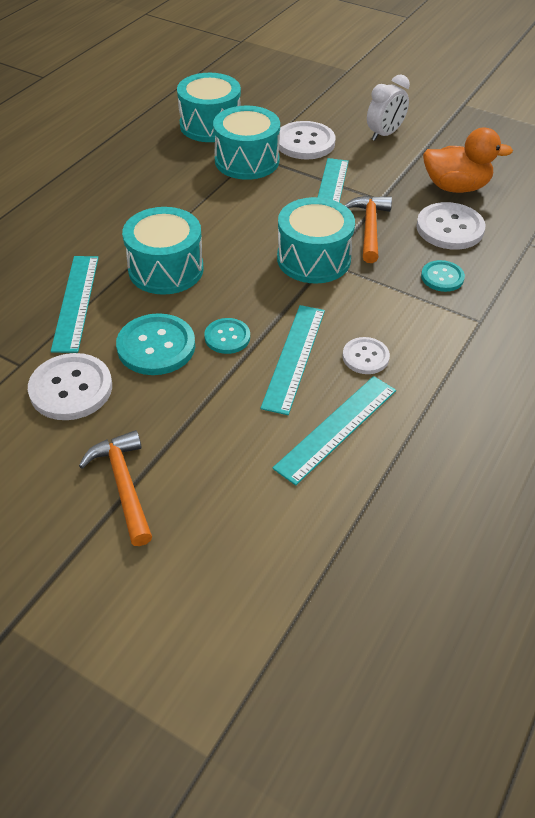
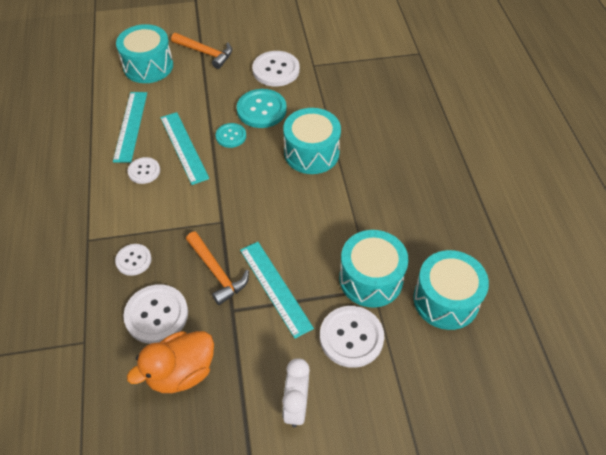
camera: 140 degrees right, 5 degrees up
(76, 302) = (331, 105): turquoise ruler -> none
(313, 259) = (232, 218): turquoise drum -> turquoise drum (148, 66)
(442, 277) = (133, 260): turquoise button -> white button

